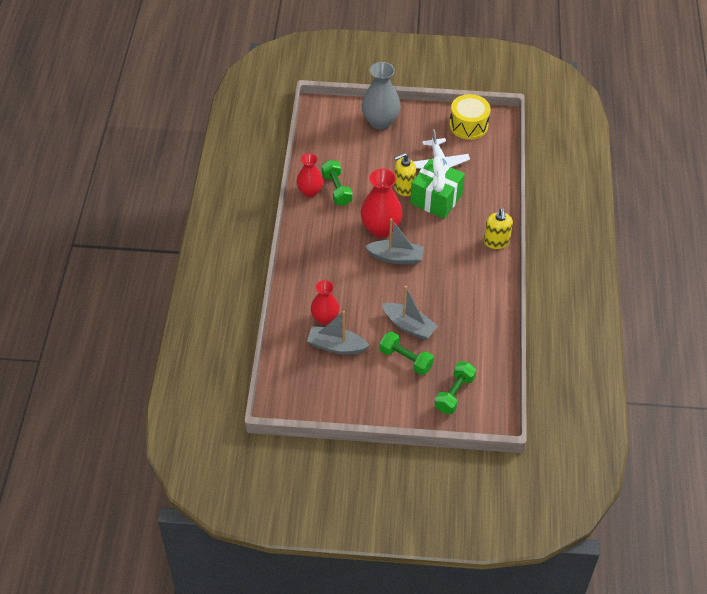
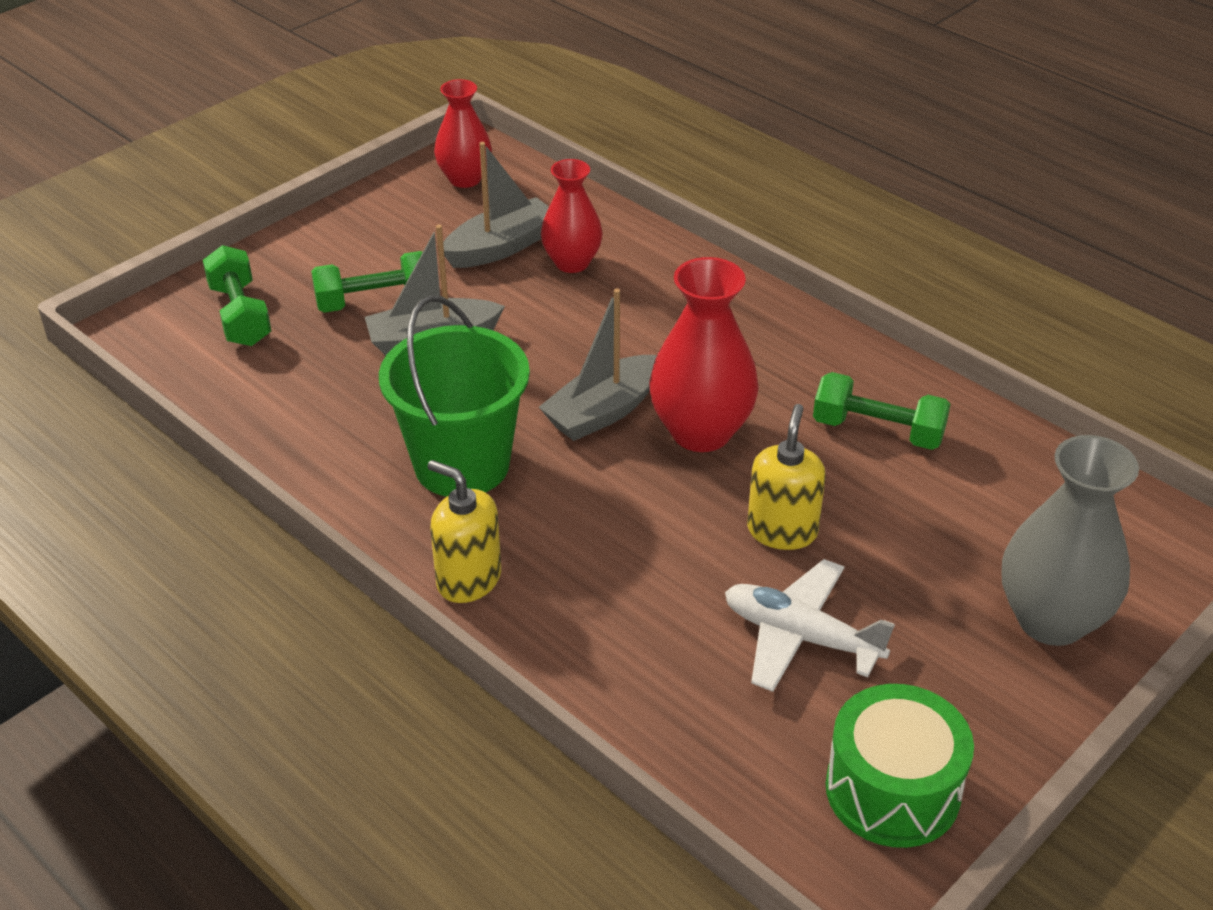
camera: 130 degrees right, 10 degrees down
(310, 192) = (907, 392): red vase -> red vase (465, 179)
(436, 199) = (695, 562): green gift -> none
(456, 275) = (462, 464): none -> green bucket
(468, 125) = (892, 790): yellow drum -> green drum

